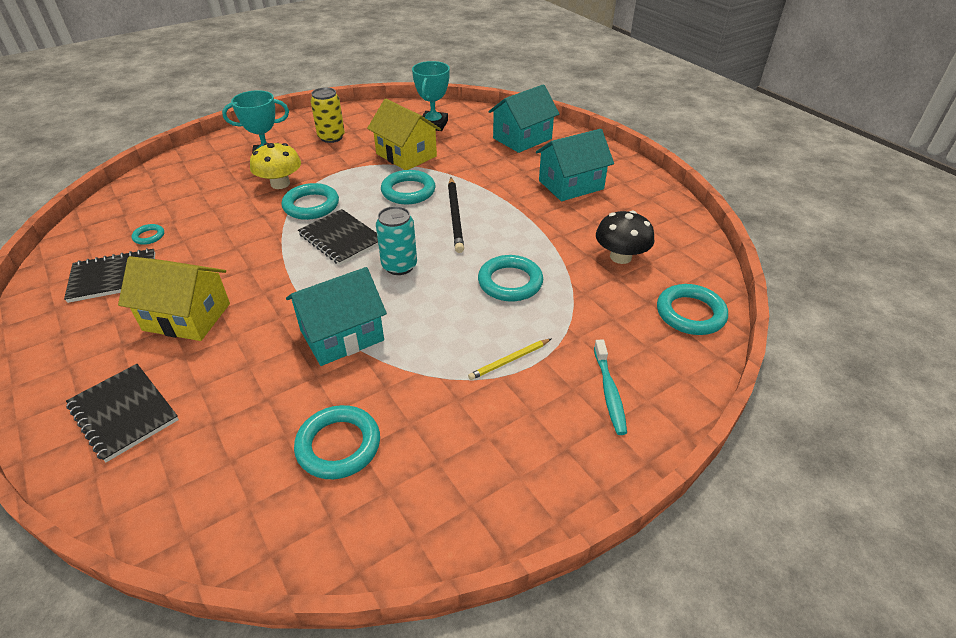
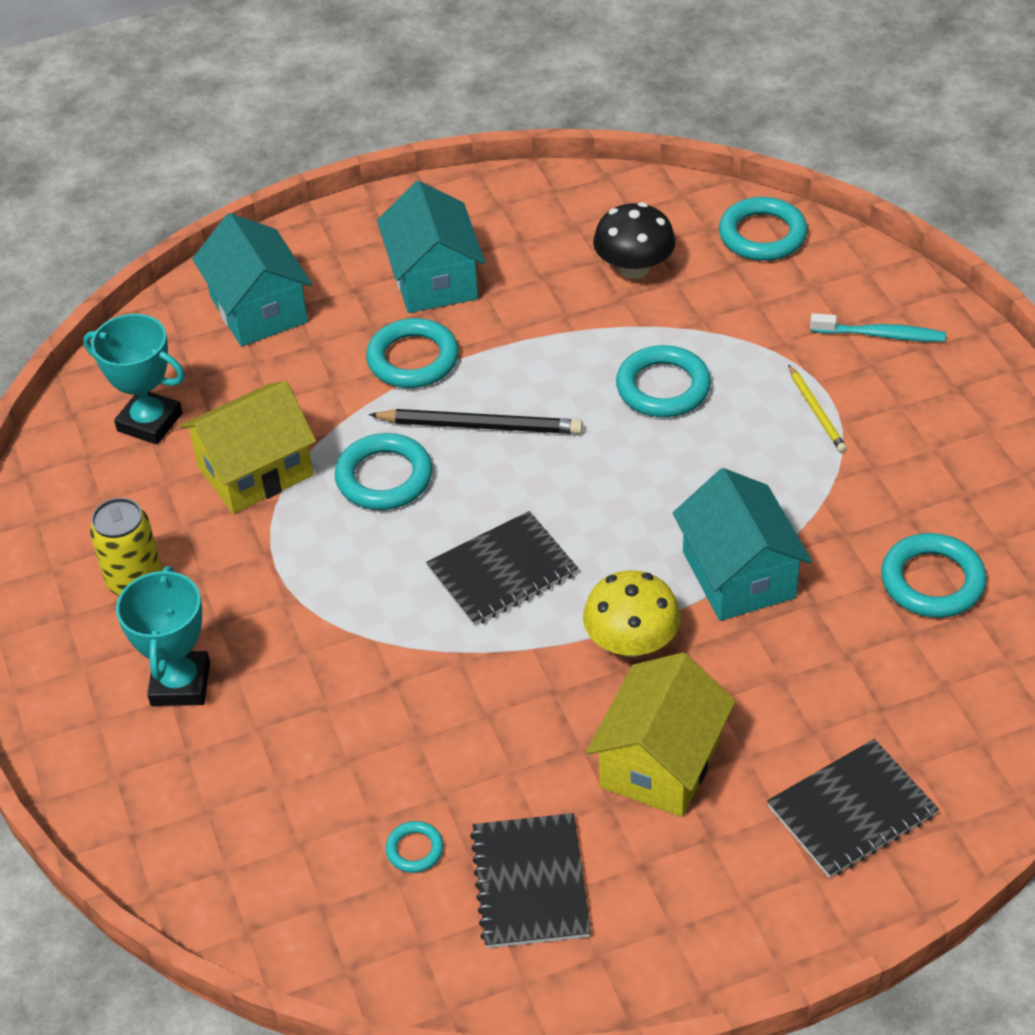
camera: 75 degrees left, 5 degrees up
(280, 184) = (293, 659): yellow mushroom -> yellow mushroom (631, 642)
(311, 205) = (386, 611): turquoise ring -> turquoise ring (413, 359)
(399, 266) = (595, 503): turquoise can -> none

